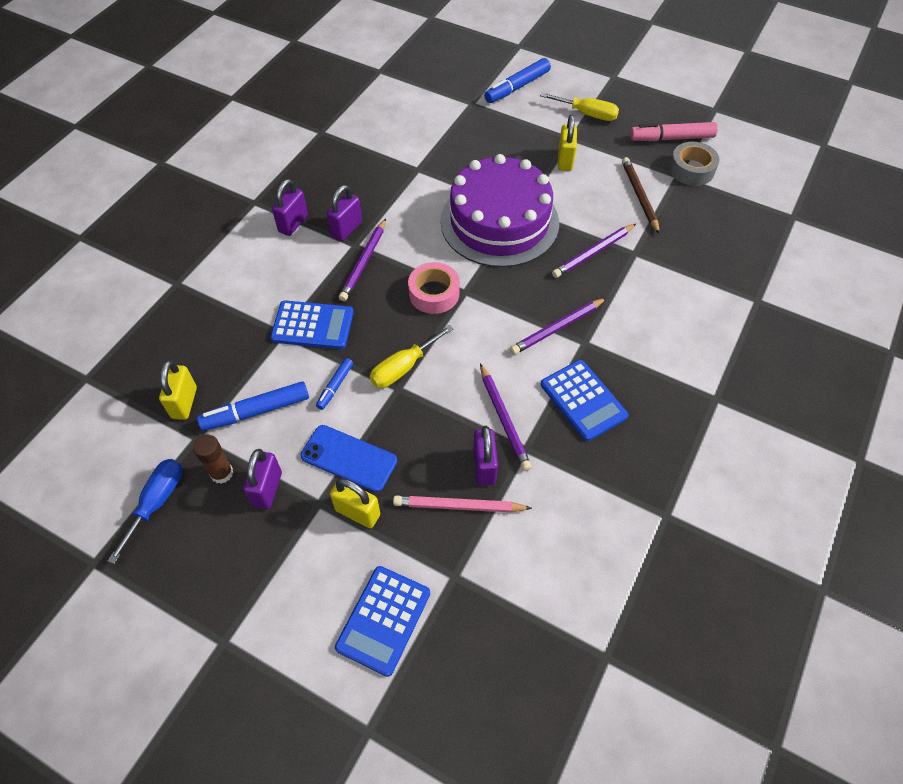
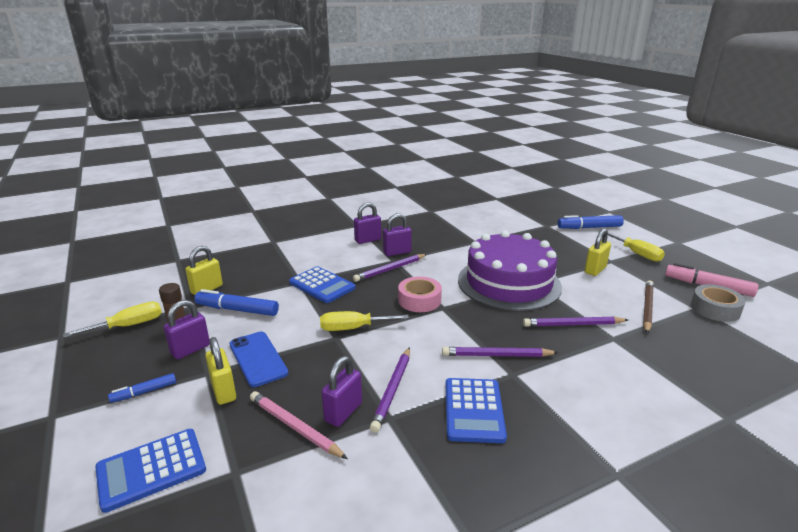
camera: 35 degrees right, 30 degrees down
(157, 502) = (129, 326): blue screwdriver -> yellow screwdriver
(335, 386) = (298, 318): blue marker -> blue marker (144, 392)

